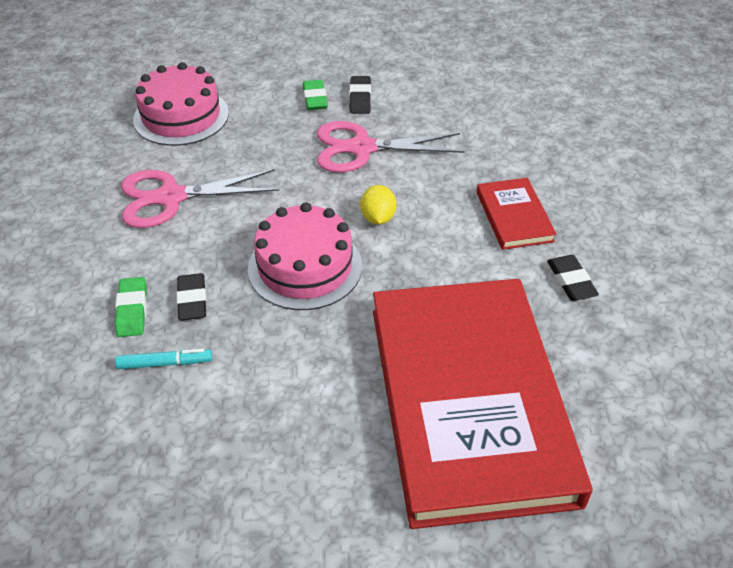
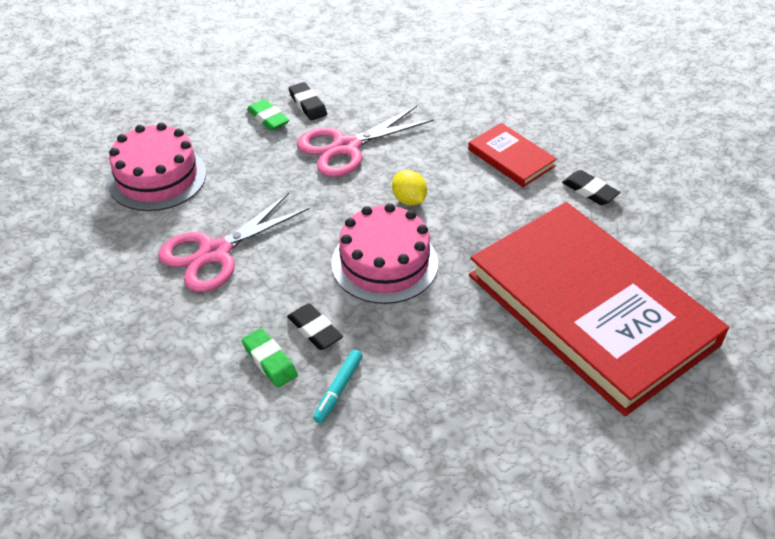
camera: 30 degrees left, 0 degrees up
(165, 363) = (338, 389): turquoise marker -> turquoise marker turned 150 degrees clockwise

